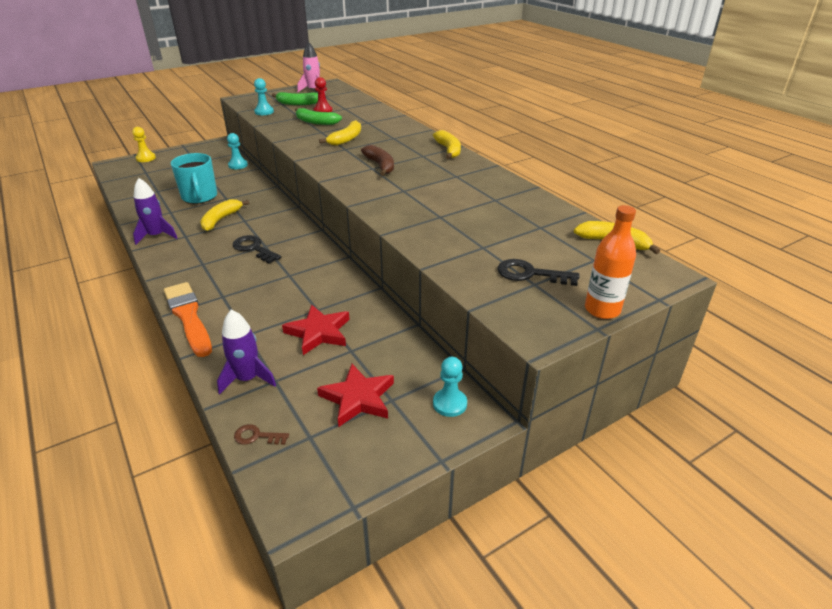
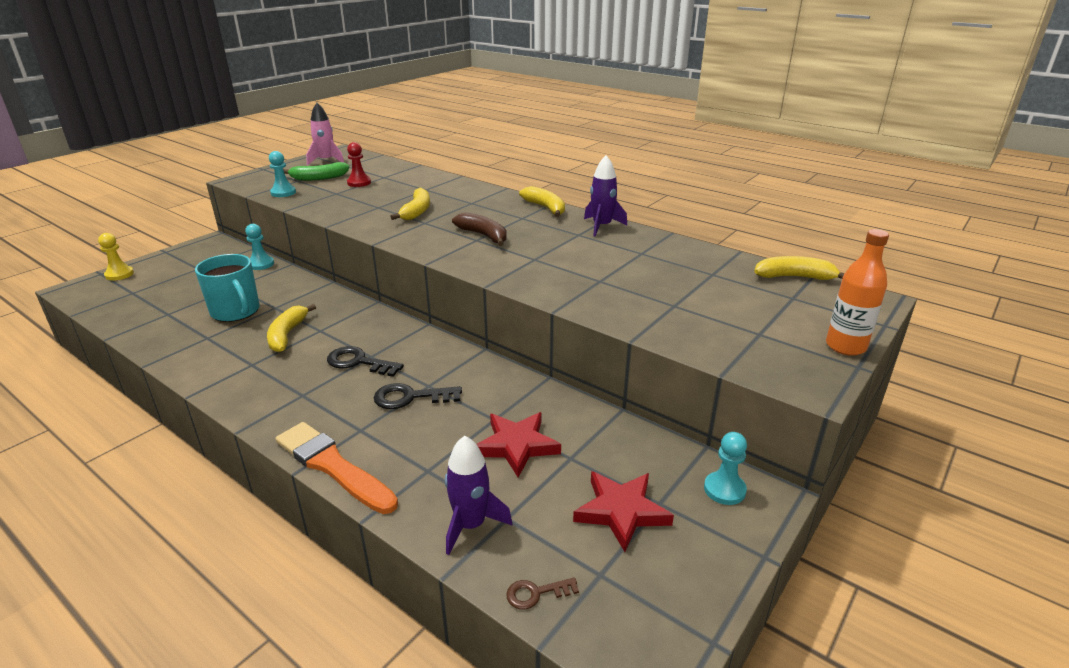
camera: 20 degrees left, 5 degrees down
(156, 236) = (209, 372): purple rocket -> purple rocket (602, 226)
(316, 122) = (361, 196): green banana -> none
(530, 274) = (746, 324): black key -> black key (410, 397)

